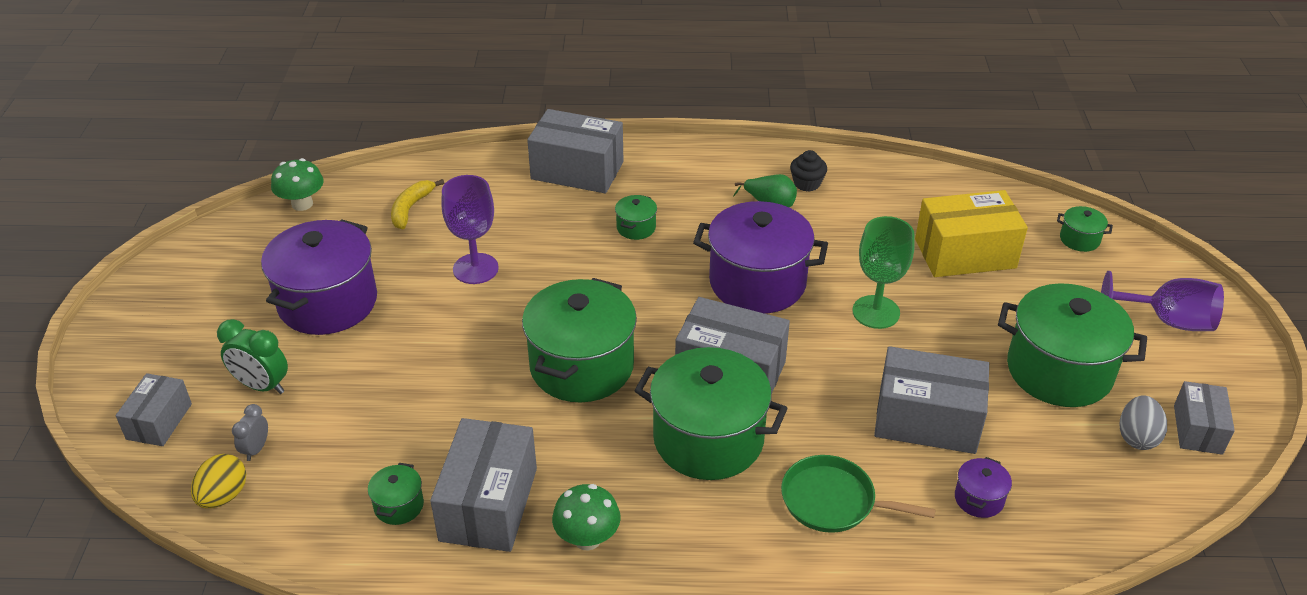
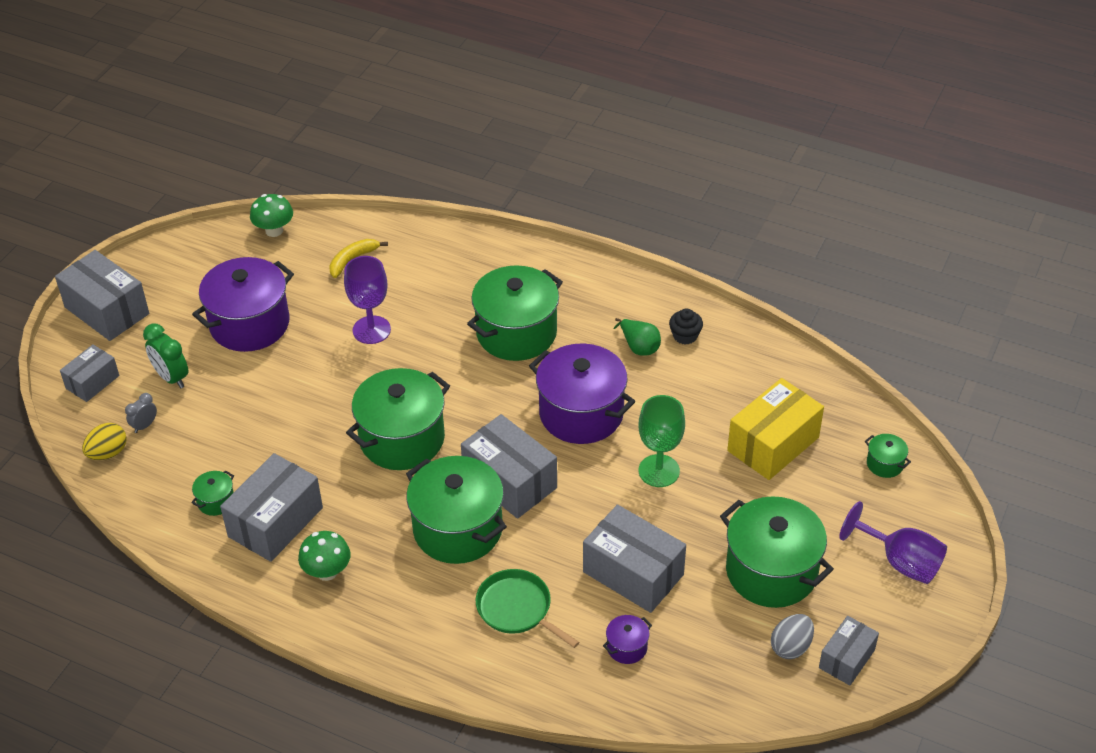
camera: 25 degrees right, 5 degrees up
(577, 170) = (502, 264): grey box -> grey box (107, 310)
(636, 228) = (516, 333): green pot -> green pot, size x2.34
(965, 253) = (773, 444): yellow box -> yellow box turned 60 degrees counterclockwise

